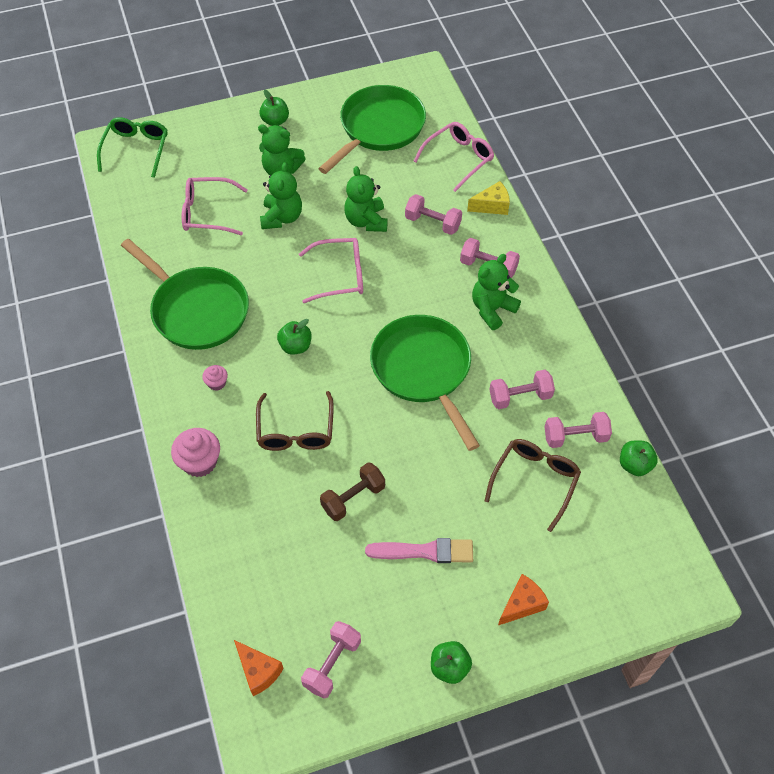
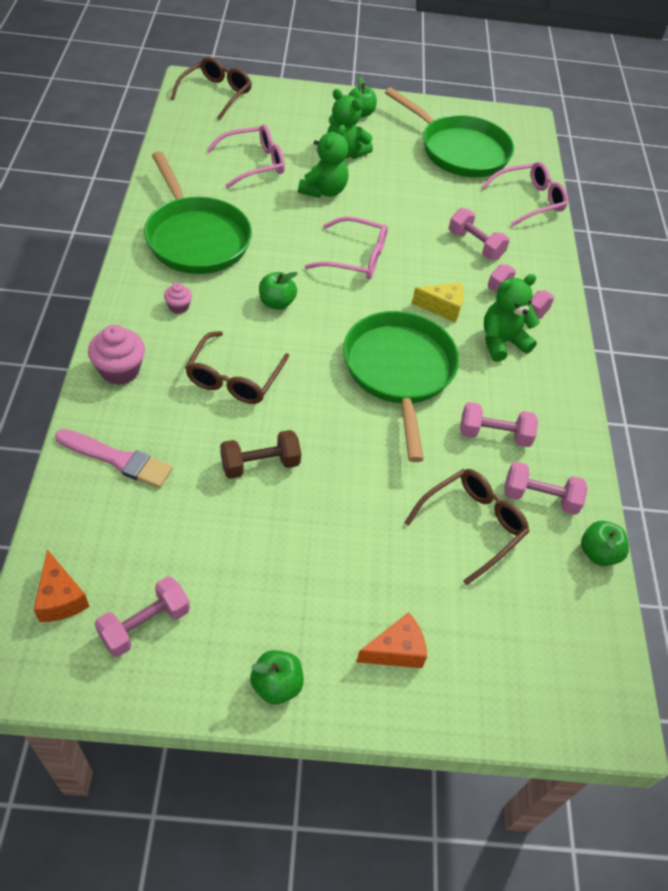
camera: 15 degrees right, 5 degrees down
(136, 149) = (216, 94): green glasses -> brown glasses
(207, 213) = (253, 163): pink glasses -> pink glasses turned 135 degrees clockwise
(366, 221) = (407, 221): green teddy bear -> none
(379, 128) = (460, 150): green pan -> green pan turned 75 degrees clockwise
(425, 551) = (311, 549): pink brush -> pink brush (117, 459)
(492, 206) = (545, 251): yellow cheese -> yellow cheese (442, 308)

